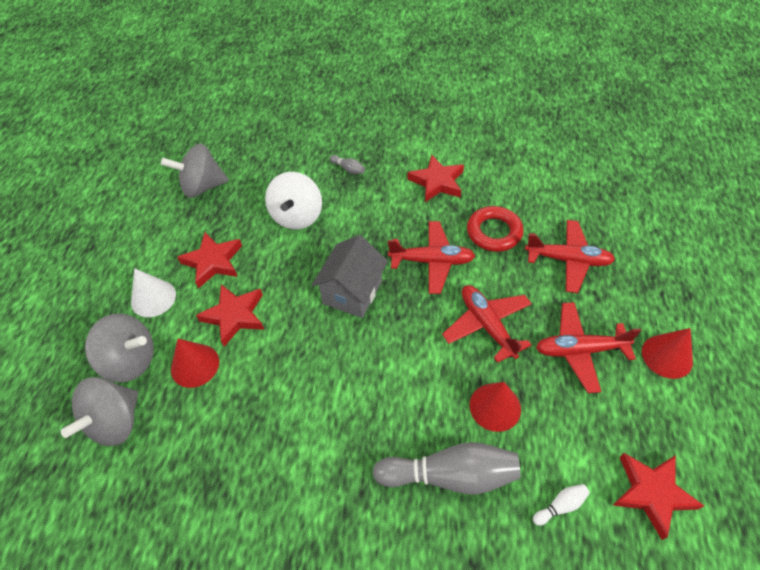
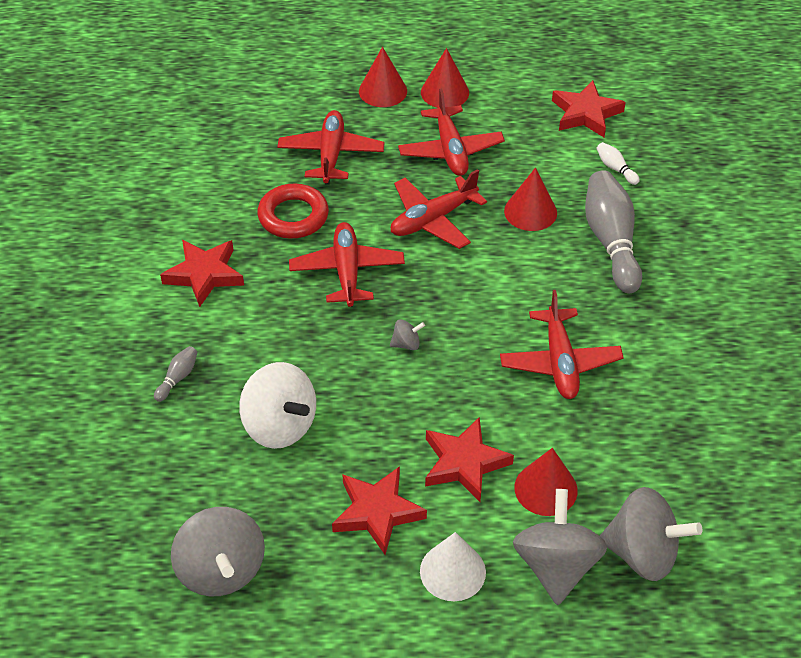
camera: 100 degrees left, 5 degrees down
(297, 216) = (280, 425): white spinning top -> white spinning top turned 45 degrees clockwise
(311, 398) = (560, 362): none -> red plane
(352, 292) = (406, 344): grey house -> grey spinning top
(660, 304) = (383, 91): none -> red cone

